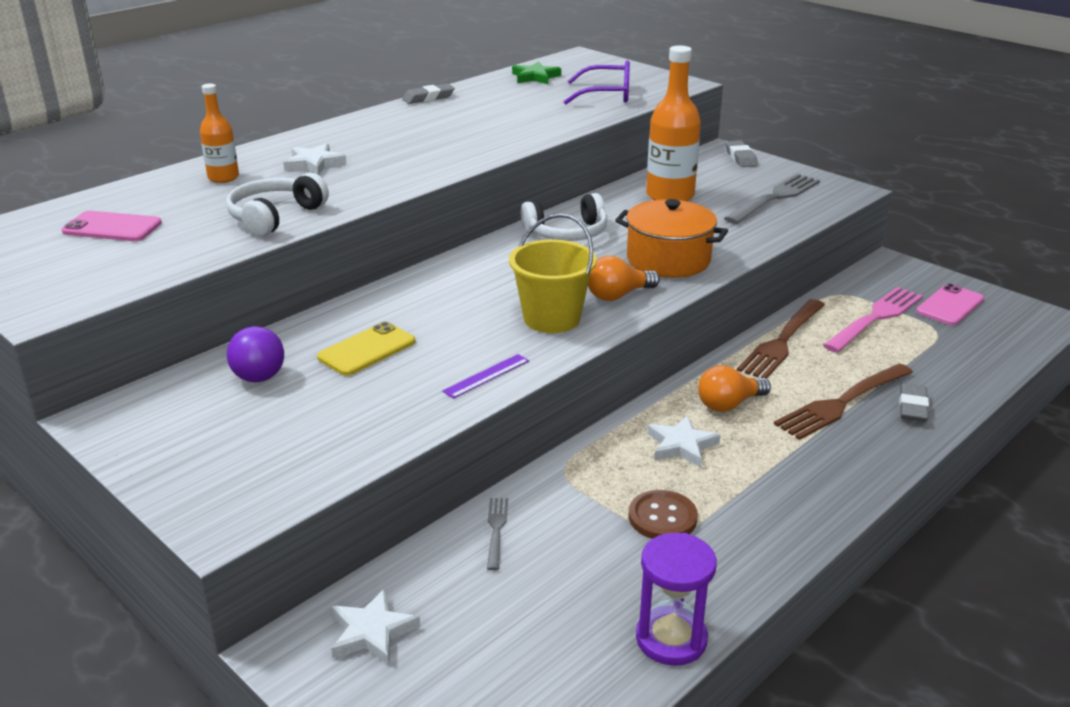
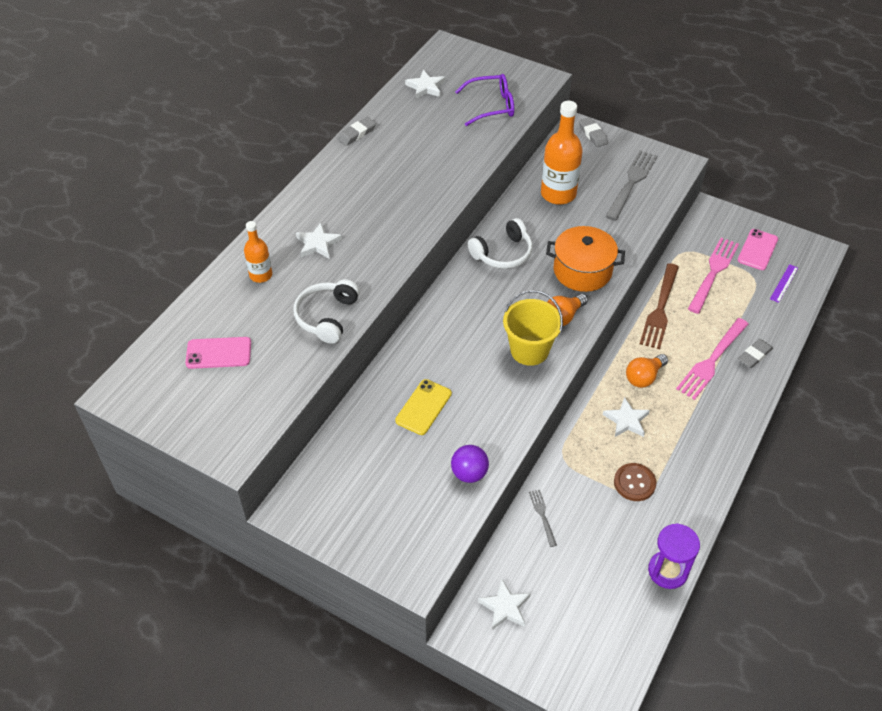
camera: 15 degrees left, 20 degrees up
(259, 377) = (367, 449): purple ball -> purple ball (469, 473)
(486, 376) = (511, 415): purple ruler -> purple ruler (784, 283)
(535, 77) = (426, 87): green star -> white star
(841, 403) = (711, 361): brown fork -> pink fork
(912, 407) = (754, 355): grey eraser -> grey eraser turned 45 degrees clockwise

